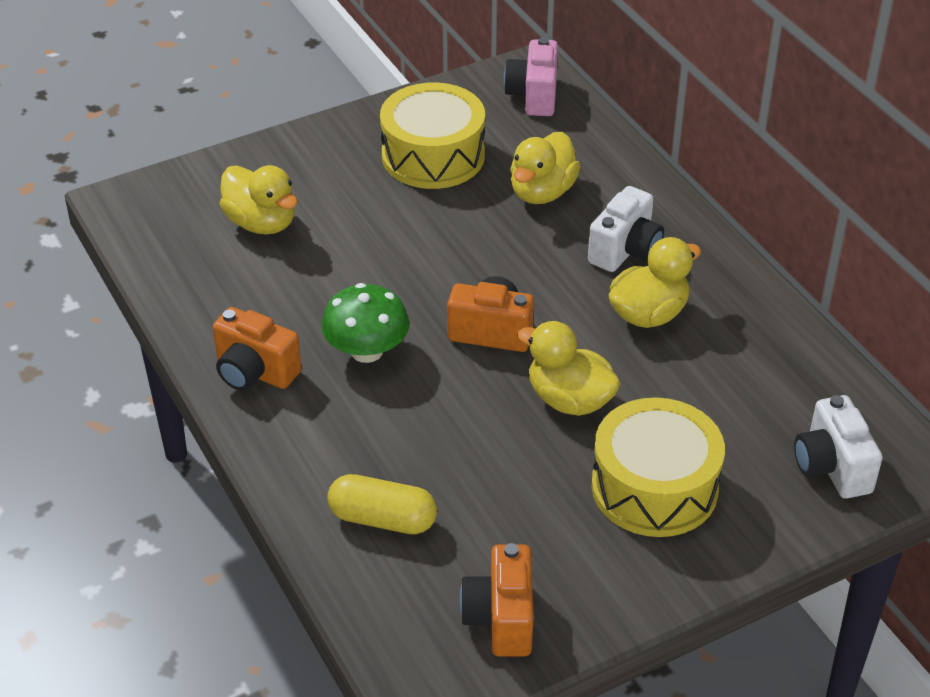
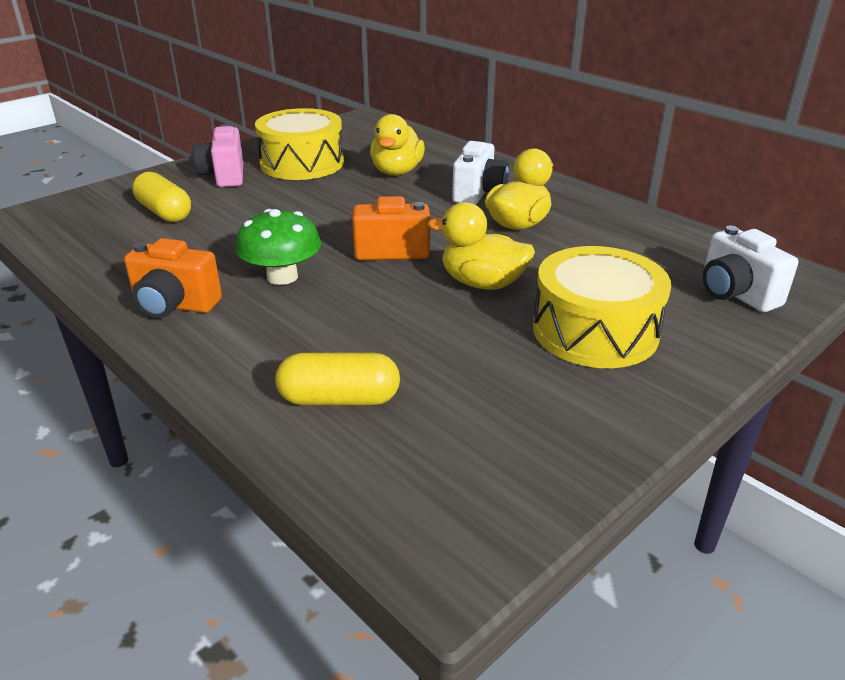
camera: 15 degrees left, 10 degrees down
(261, 223) = (164, 212): yellow duck -> yellow capsule
(501, 619) = (505, 467): orange camera -> none
(533, 96) = (368, 130): pink camera -> pink camera (224, 176)

